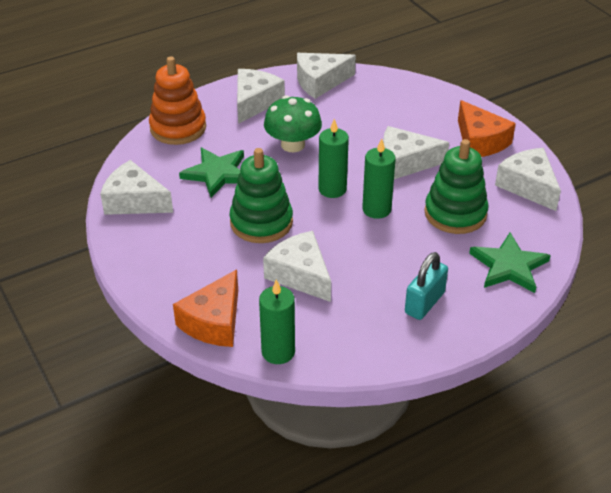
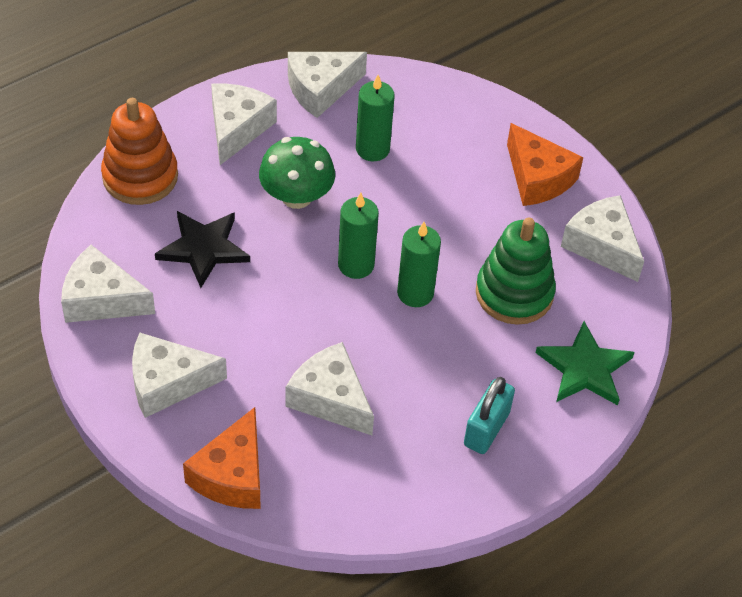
camera: 10 degrees left, 10 degrees up
(217, 173) = (203, 249): green star -> black star
(261, 222) = (271, 322): green stacking toy -> none
(278, 352) = (316, 511): green candle -> green candle (372, 149)
(405, 162) = (444, 217): white cheese -> white cheese (167, 383)

